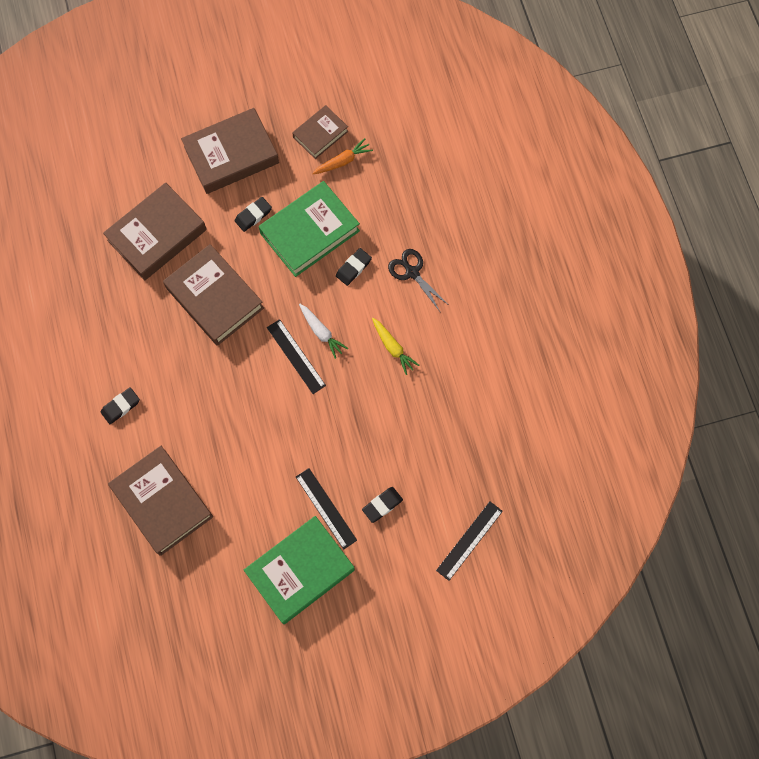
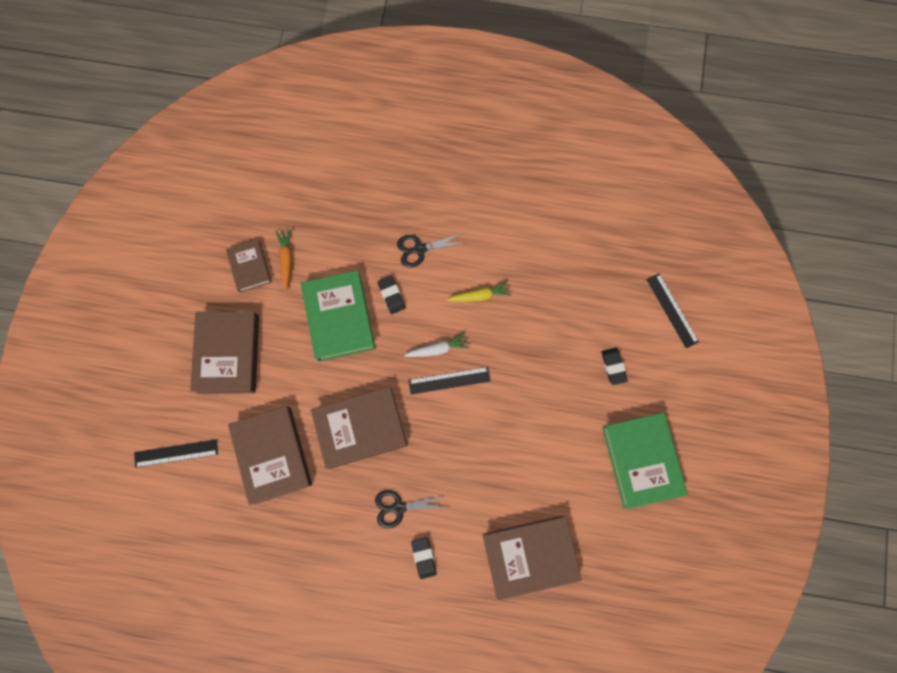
camera: 65 degrees left, 5 degrees up
(156, 364) = (398, 507): none -> black scissors
(253, 215) = (298, 360): black eraser -> none
(326, 508) = (596, 414): black ruler -> black ruler (176, 453)

